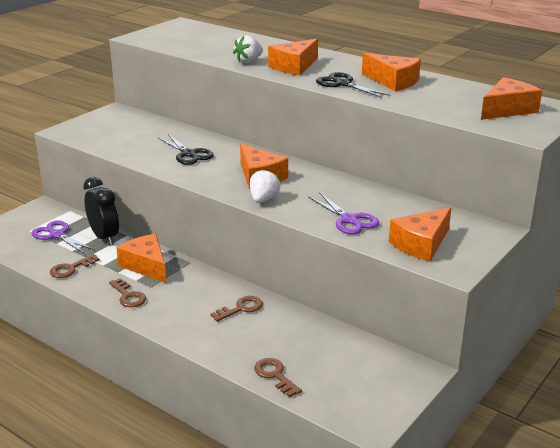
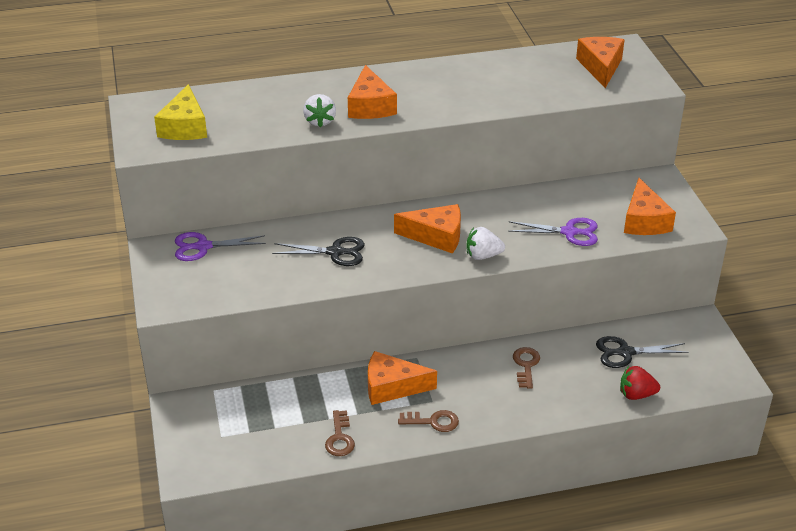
camera: 50 degrees left, 10 degrees up
(57, 235) = (258, 420): purple scissors -> purple scissors (203, 247)
(104, 237) = (303, 390): black clock -> none
(178, 38) = (184, 127): none -> yellow cheese
(263, 199) = (483, 256): white strawberry -> white strawberry turned 60 degrees counterclockwise
(275, 375) = (636, 394): brown key -> red strawberry
(343, 84) = (449, 105): black scissors -> black scissors (625, 352)
(393, 81) = (476, 80): orange cheese -> none

